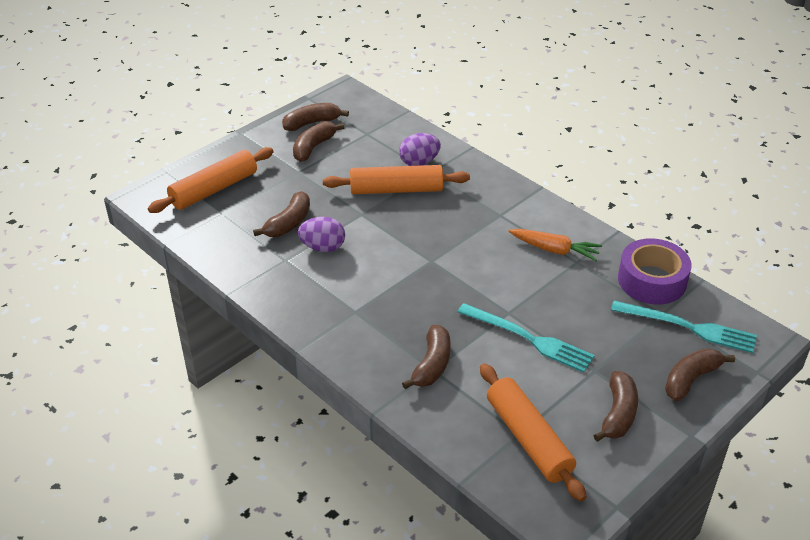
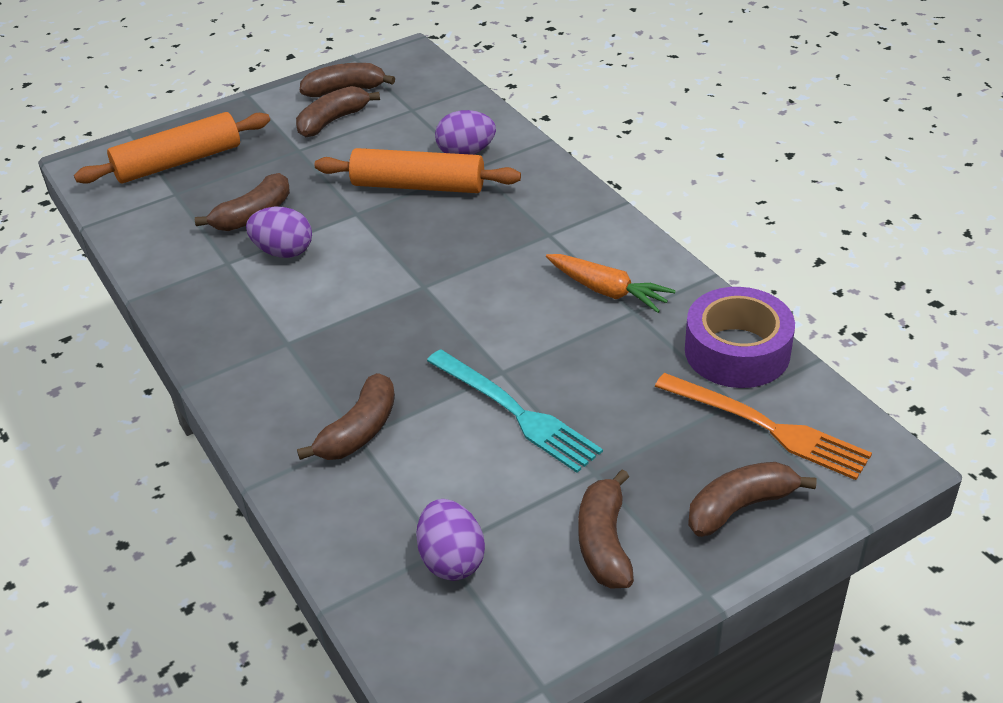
camera: 15 degrees right, 0 degrees up
(528, 439) = (451, 560): orange rolling pin -> purple egg
(618, 414) = (604, 543): brown banana -> brown banana turned 150 degrees clockwise
(688, 327) = (766, 427): turquoise fork -> orange fork

